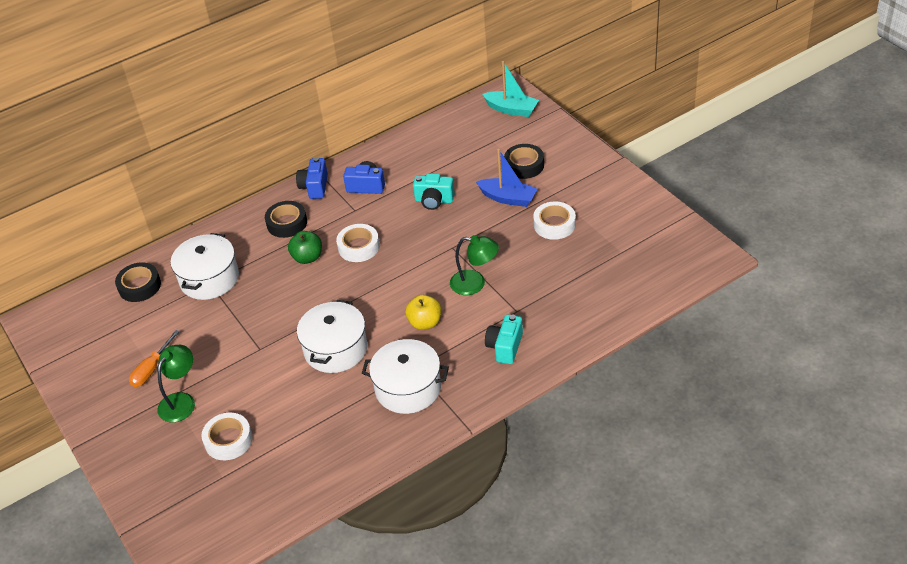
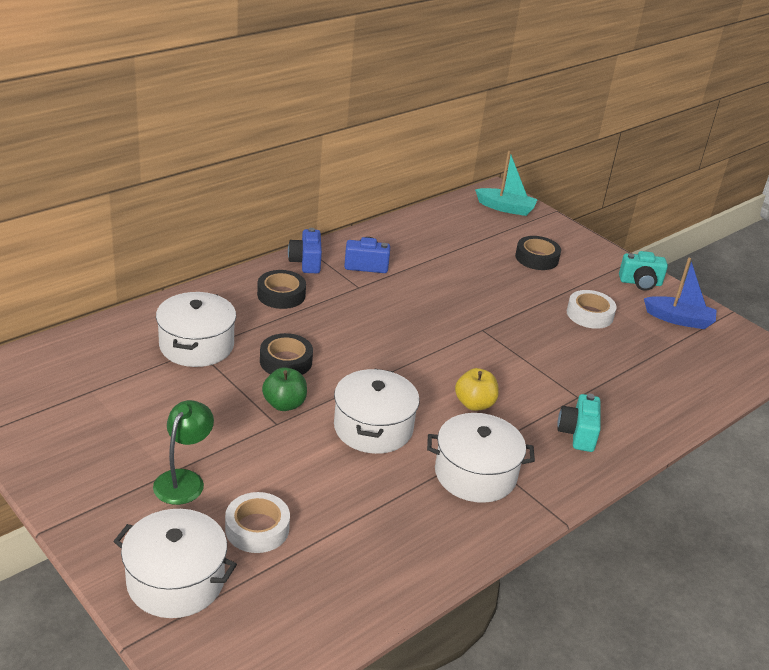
camera: 15 degrees left, 10 degrees down
(139, 286) = (107, 349): black tape -> black tape (286, 361)
(152, 369) = (137, 441): orange screwdriver -> none
(163, 483) = (176, 580): none -> white pot
(307, 257) = (314, 330): green apple -> green apple (284, 404)
(358, 247) = (373, 323): white tape -> none
(434, 200) = (447, 283): turquoise camera -> turquoise camera (640, 283)
(475, 283) = (520, 367): green lamp -> none
(508, 198) = (529, 287): blue boat -> blue boat (679, 319)

